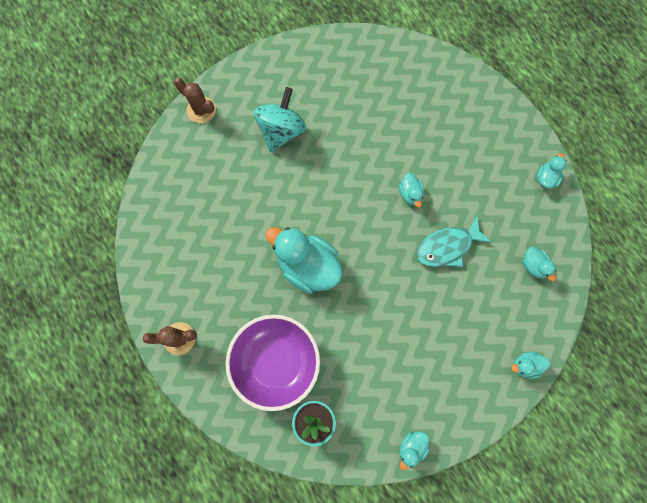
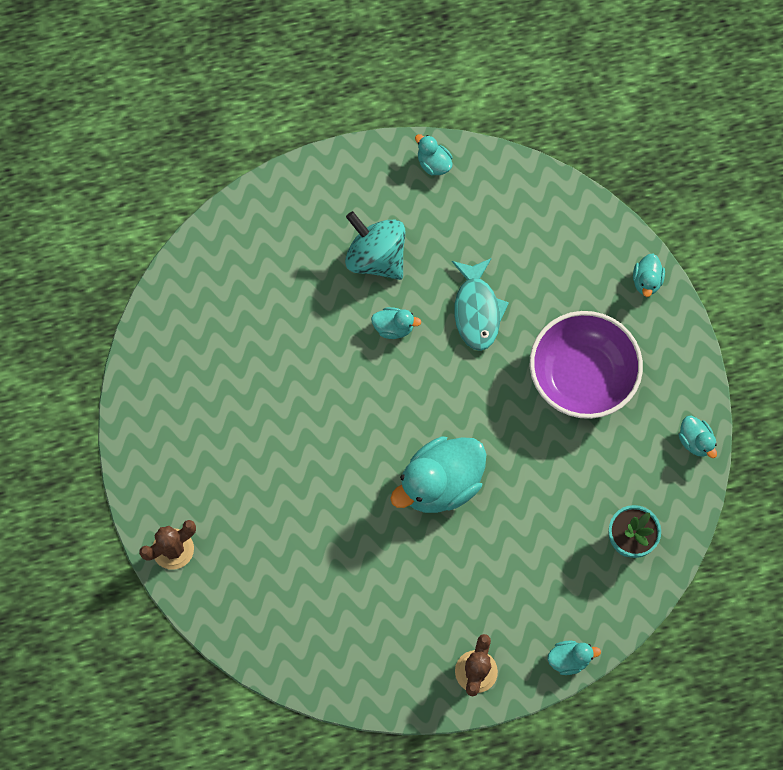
camera: 70 degrees left, 5 degrees down
(275, 362) = (546, 563): purple bowl -> purple bowl (581, 376)
(281, 130) = (245, 454): turquoise spinning top -> turquoise spinning top (376, 257)
(533, 265) = (535, 223): turquoise duck -> turquoise duck (569, 659)

